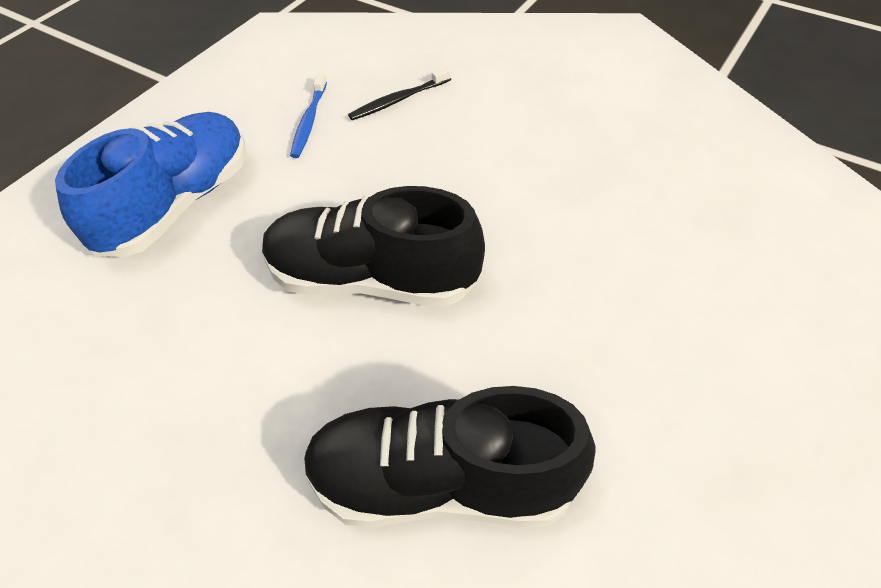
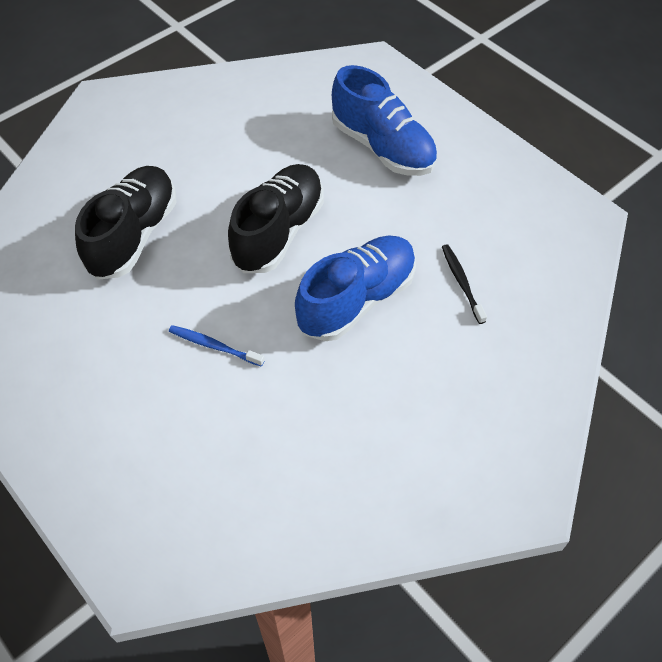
camera: 105 degrees right, 5 degrees up
(309, 121) = (450, 222): blue toothbrush -> blue toothbrush (213, 346)
(459, 175) = (357, 300): none -> blue shoe

